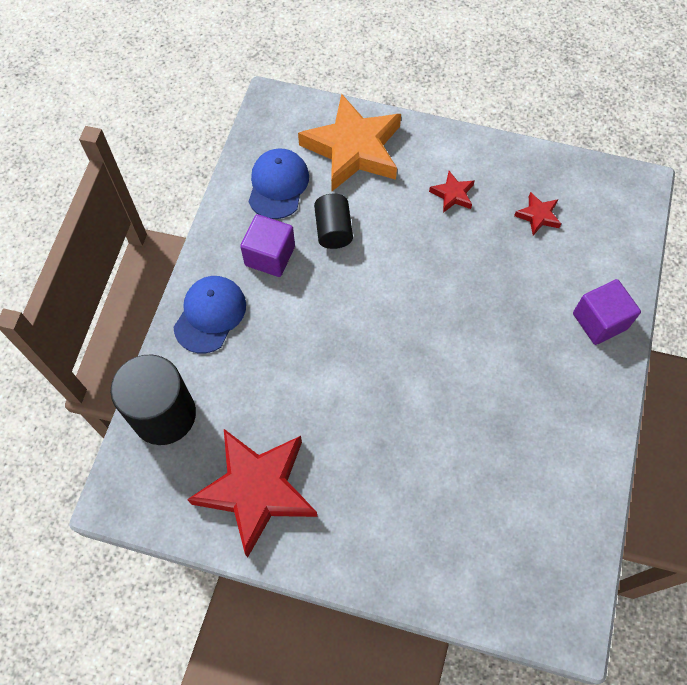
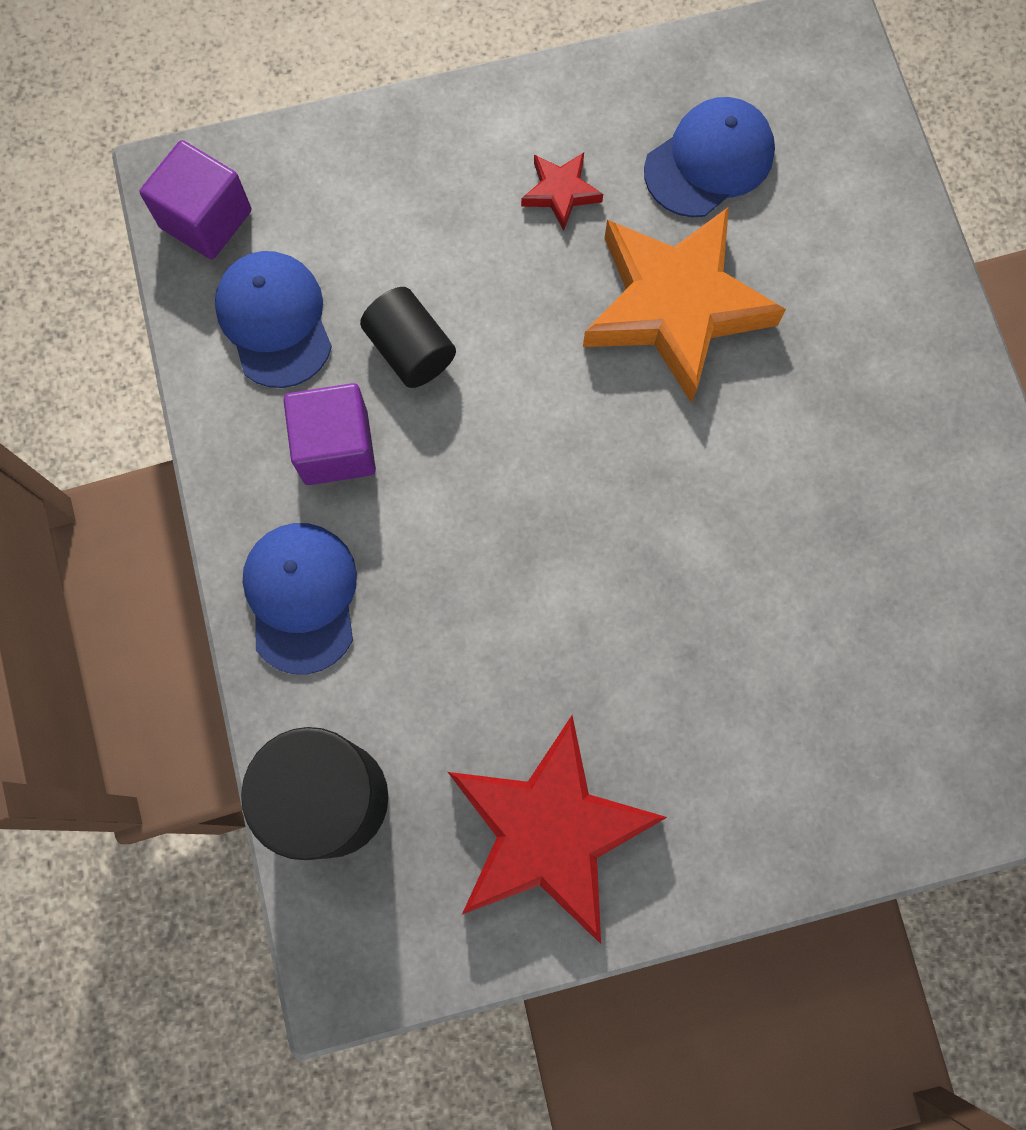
camera: 30 degrees left, 10 degrees up
(353, 149) = (359, 195): orange star -> orange star (675, 306)
(538, 216) = (709, 161): red star -> blue cap
(599, 321) = (891, 284): purple cube -> purple cube (206, 219)

